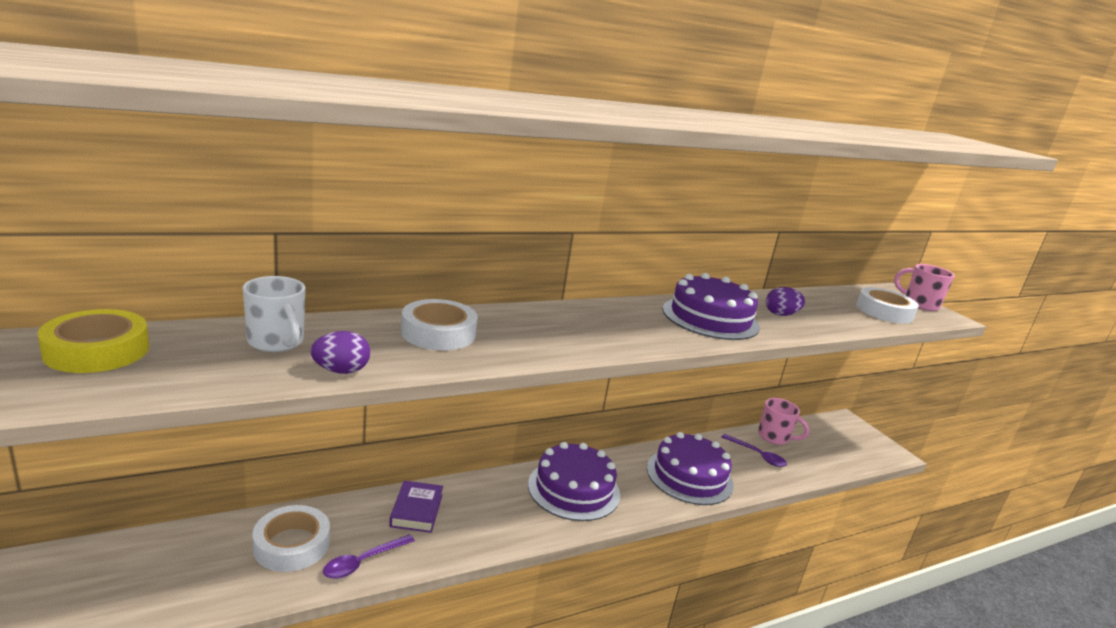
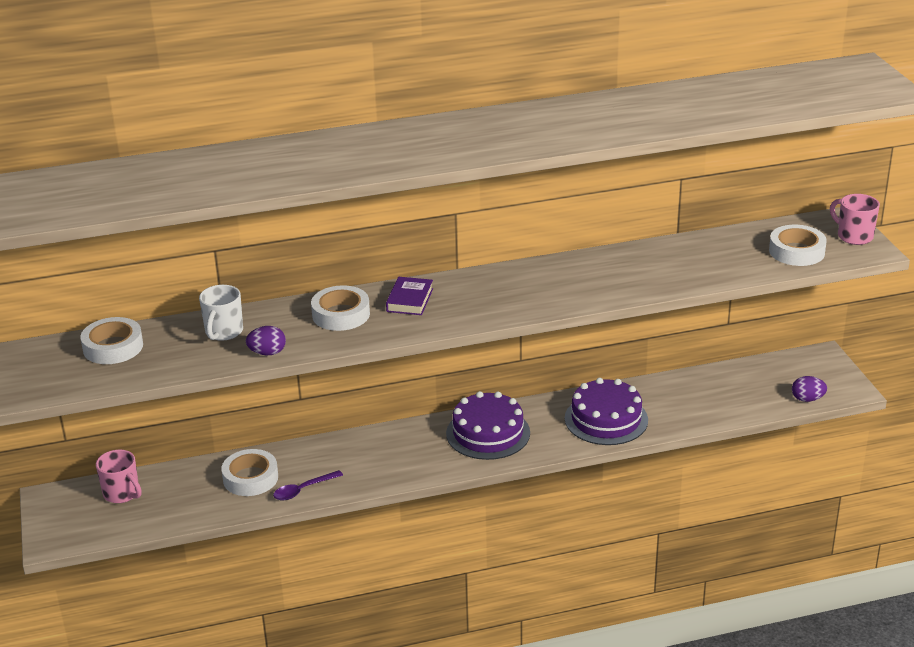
camera: 15 degrees right, 10 degrees up
(97, 350) = (113, 347): yellow tape -> white tape
(276, 342) = (223, 332): white mug -> white mug turned 45 degrees clockwise
(416, 510) = (347, 452): purple book -> purple book (410, 300)
(710, 318) = (591, 277): purple cake -> none
(757, 455) = (690, 397): purple spoon -> none
(774, 437) = (721, 377): pink mug -> pink mug (122, 494)
(781, 314) = (670, 266): purple egg -> purple egg (807, 399)

